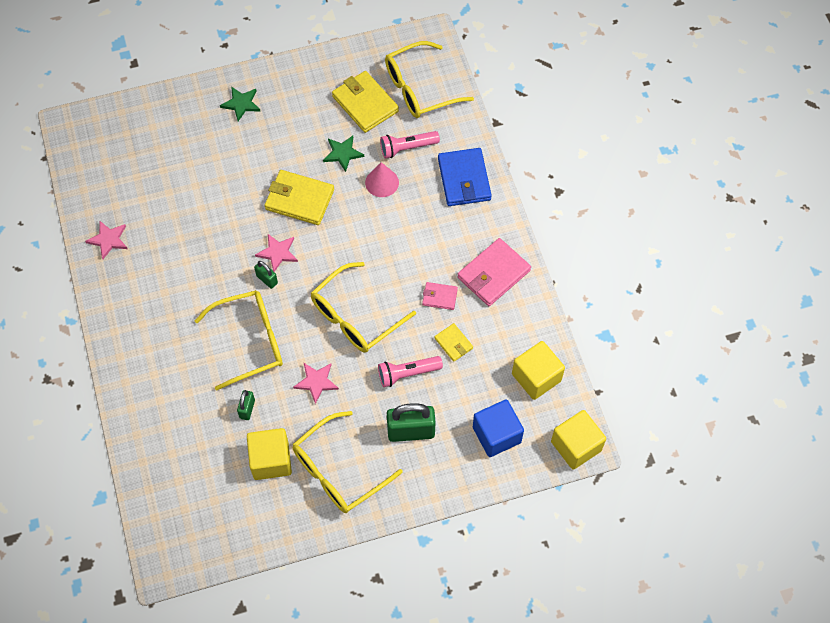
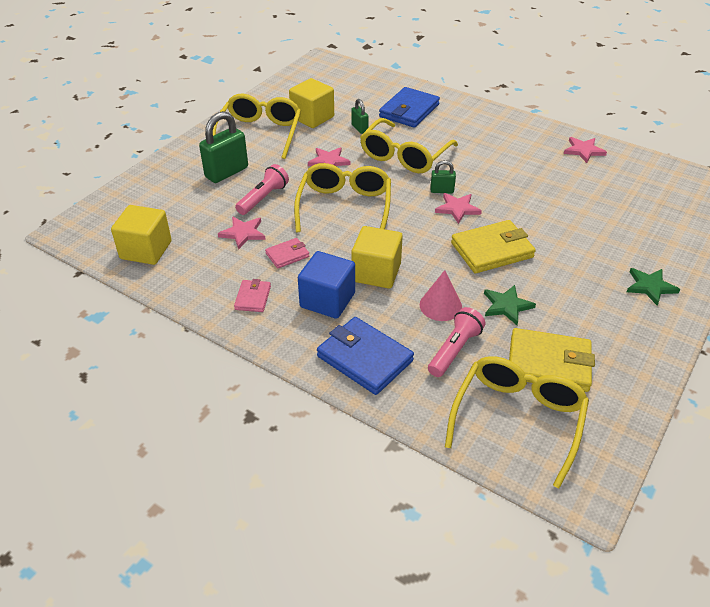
camera: 140 degrees right, 20 degrees down
(178, 402) = (409, 111): none -> blue wallet
(453, 343) = (243, 233): yellow wallet -> pink star
(493, 274) = (253, 298): pink wallet -> pink wallet, size x0.53
(496, 435) = (153, 202): blue cube -> blue cube (327, 300)
(576, 446) = (75, 228): yellow cube -> yellow cube (376, 272)

